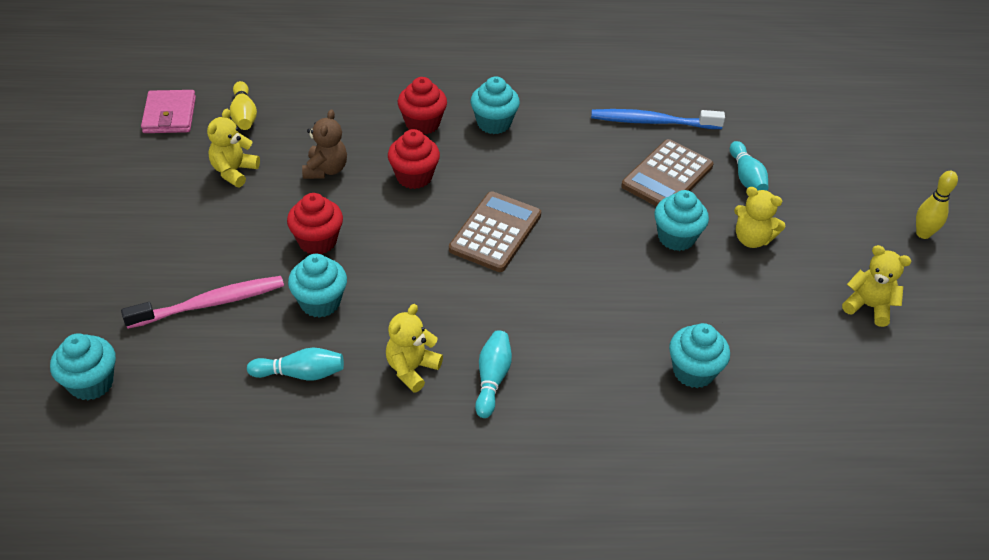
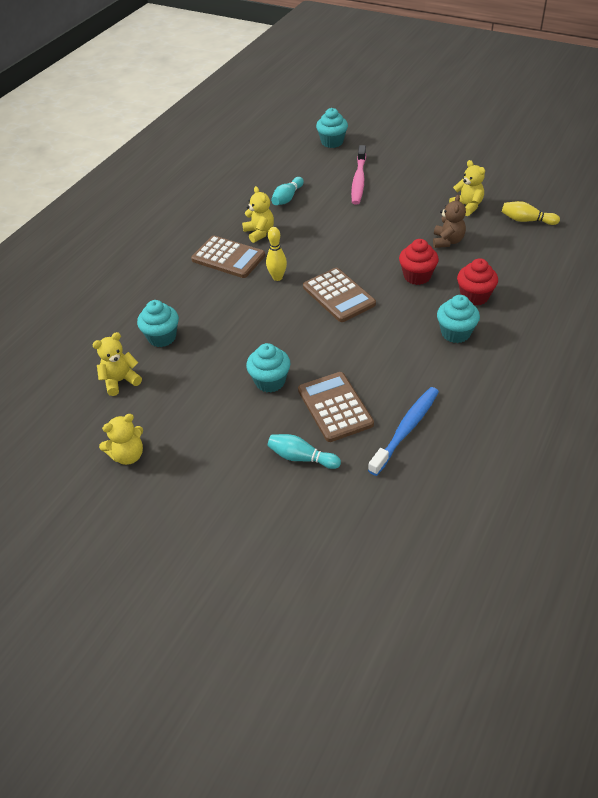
camera: 125 degrees right, 0 degrees up
(169, 115) = (541, 192): pink wallet -> none
(317, 241) = (382, 224): red cupcake -> none
(320, 302) = (331, 214): turquoise cupcake -> none
(326, 170) = (447, 241): brown teddy bear -> brown teddy bear turned 120 degrees counterclockwise
(492, 379) = (228, 258): turquoise bowling pin -> brown calculator
(752, 239) = (237, 424): yellow teddy bear -> yellow teddy bear (120, 381)
(923, 234) = (157, 544): yellow bowling pin -> yellow bowling pin (277, 277)

